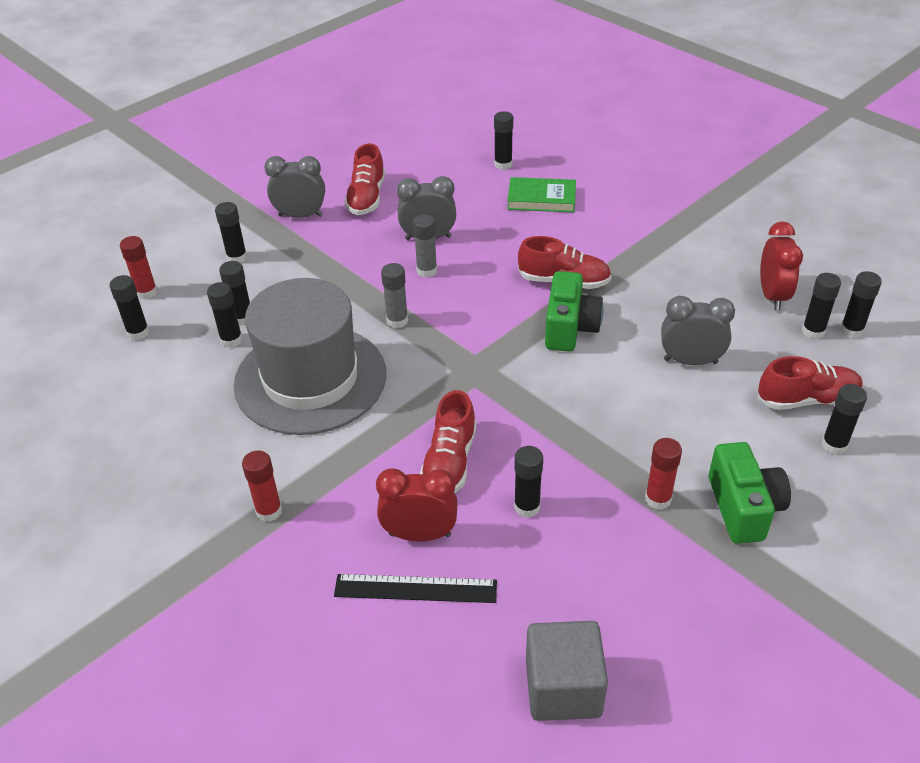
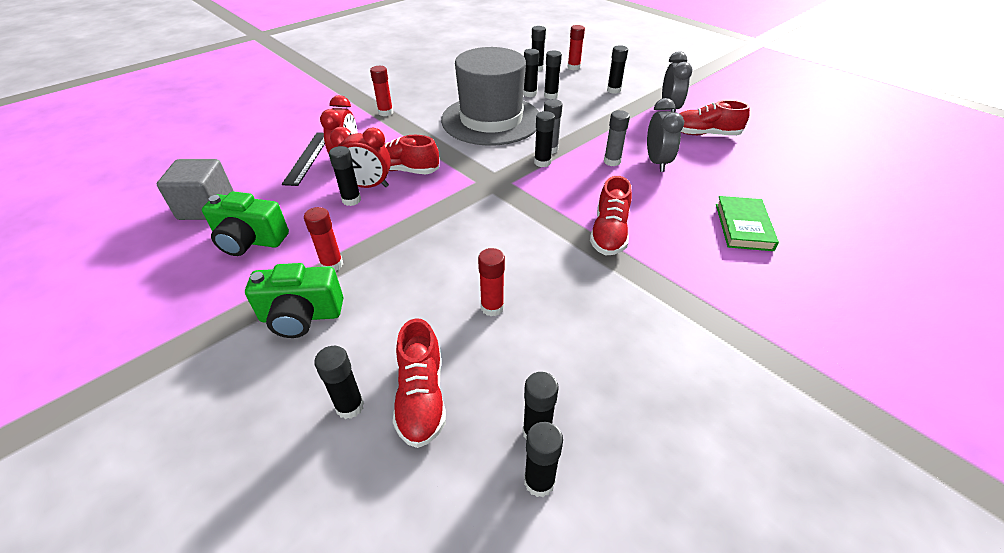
camera: 90 degrees right, 0 degrees up
(503, 164) = (796, 204): black glue stick -> black glue stick (542, 162)
(570, 328) = (542, 232): green camera -> green camera (250, 241)
(690, 361) = (492, 307): grey clock -> red glue stick
(772, 296) = (605, 402): red clock -> red clock (368, 186)

